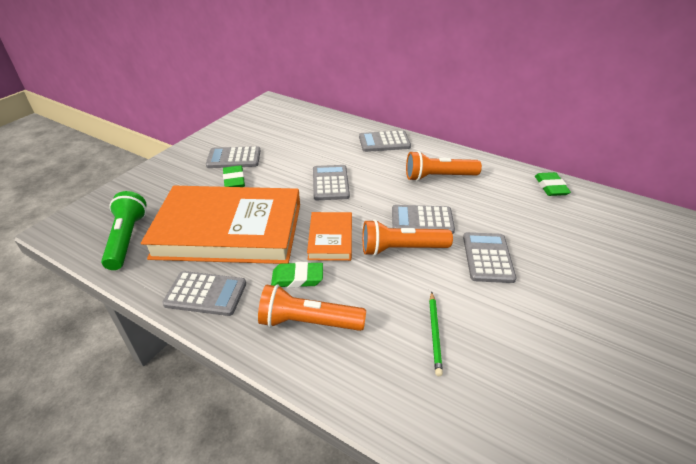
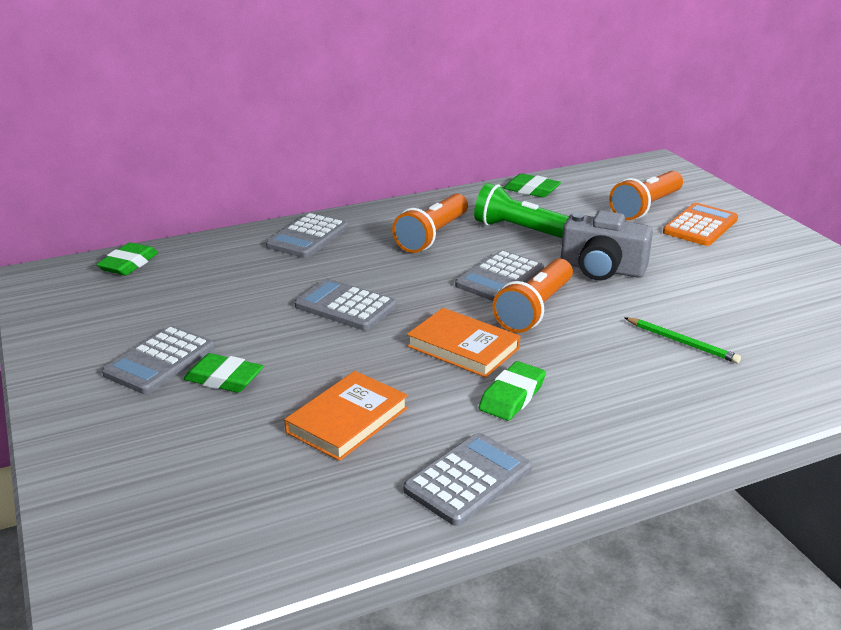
camera: 55 degrees left, 10 degrees down
(127, 239) = (244, 528): green flashlight -> green flashlight (523, 231)
(229, 230) = (347, 420): orange book -> orange book, size x0.45
(302, 113) = (129, 264): none -> green eraser
(309, 322) = (597, 414): orange flashlight -> orange flashlight (646, 207)
(487, 258) = (602, 269): grey calculator -> grey camera
(623, 284) = (700, 226): none -> orange calculator

